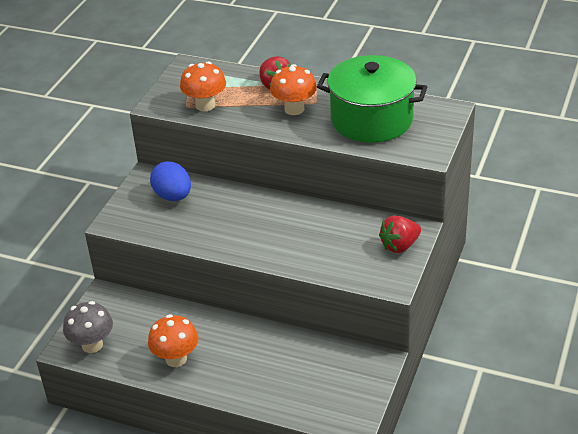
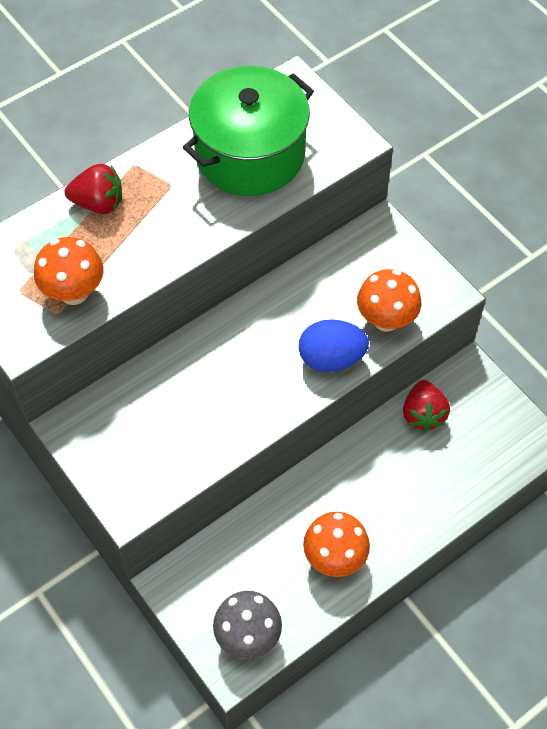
camera: 60 degrees left, 20 degrees up
(173, 196) = (134, 418): blue egg -> blue egg (331, 358)
(294, 109) = (165, 211): orange mushroom -> orange mushroom (386, 320)
(399, 246) = (395, 255): red strawberry -> red strawberry (423, 414)

